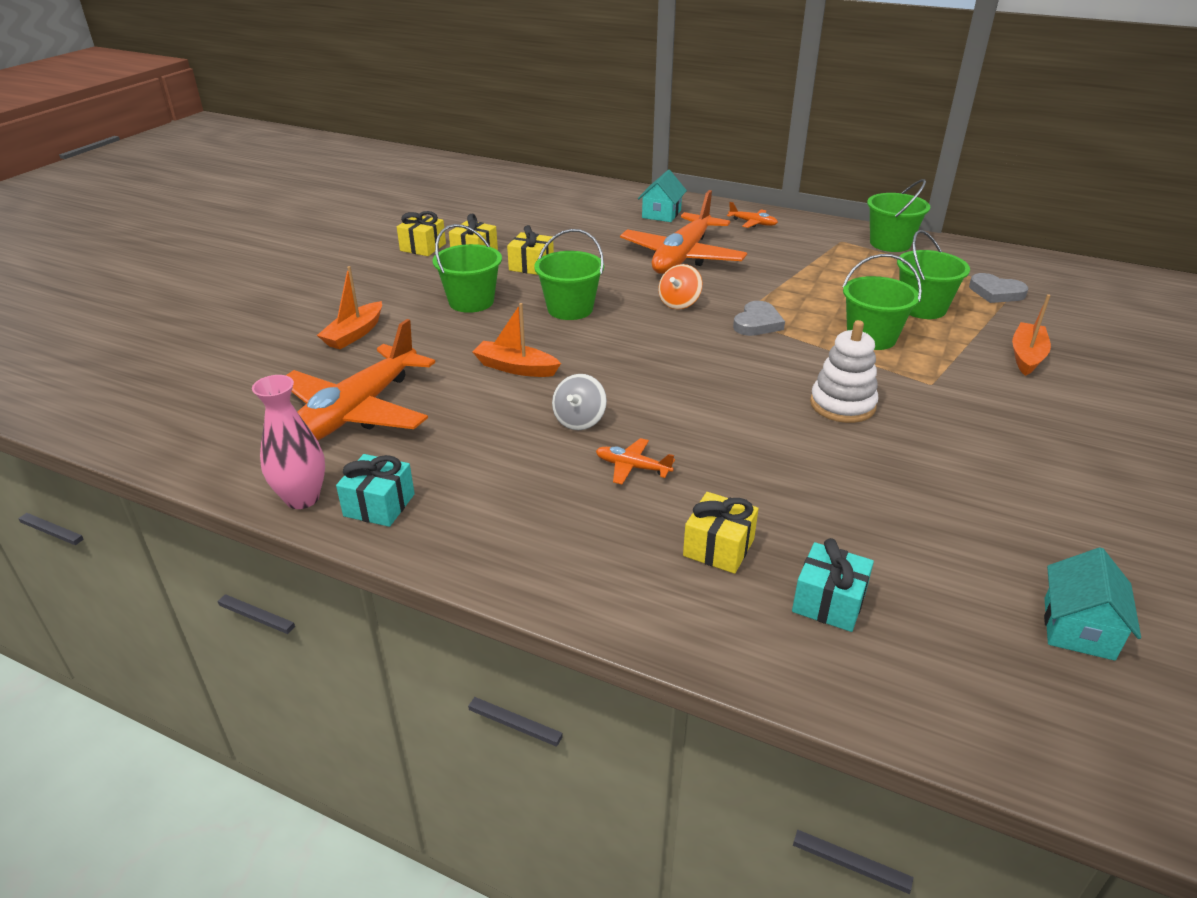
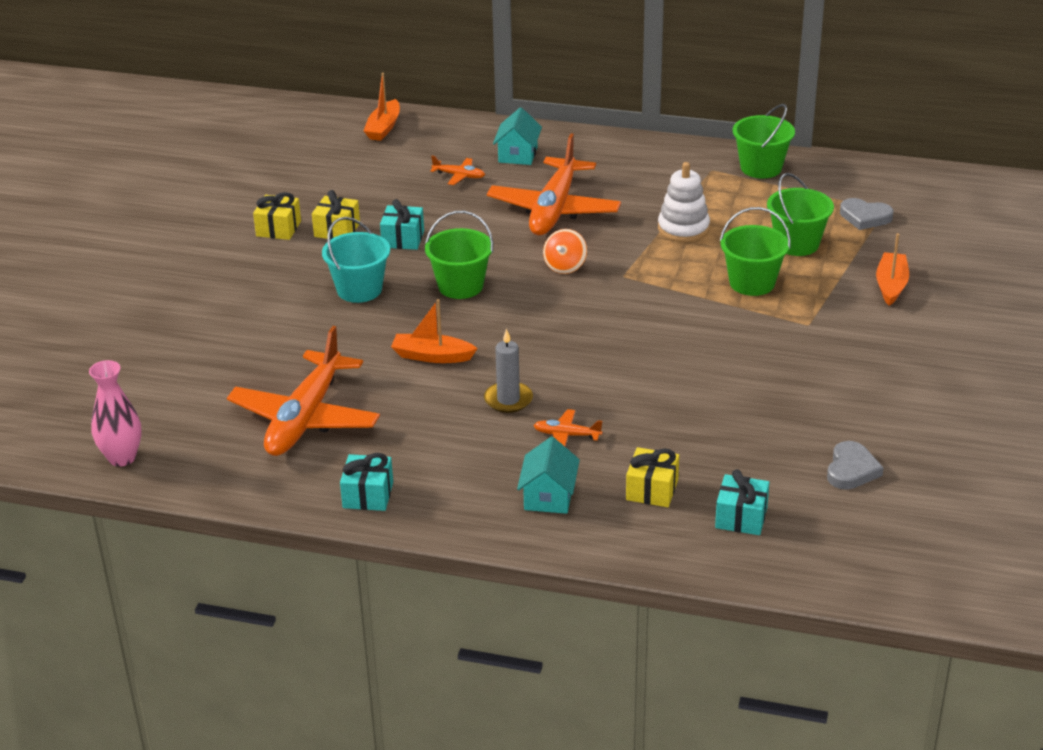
camera: 10 degrees left, 0 degrees up
(302, 498) = (300, 499): pink vase -> pink vase (122, 458)
(354, 334) = (261, 340): orange boat -> orange boat (383, 128)
(471, 302) = (359, 290): green bucket -> turquoise bucket
(531, 266) = (403, 239): yellow gift -> turquoise gift
(579, 420) = (508, 399): grey spinning top -> grey candle
(753, 223) = (617, 156): orange plane -> orange plane (459, 176)
(757, 323) = (644, 280): grey heart -> grey heart (851, 470)
(842, 405) = (733, 355): white stacking toy -> white stacking toy (683, 229)
(1078, 628) = (919, 510): turquoise house -> turquoise house (549, 496)

